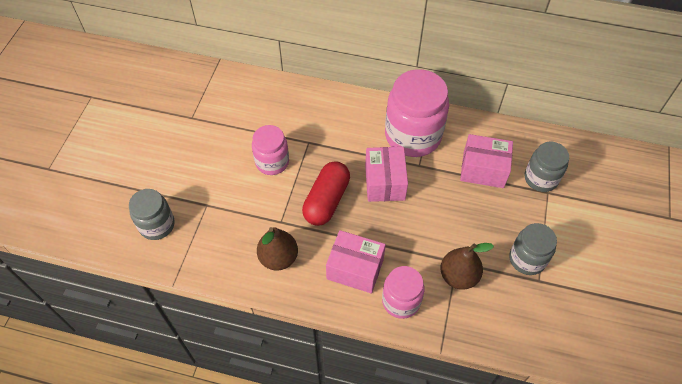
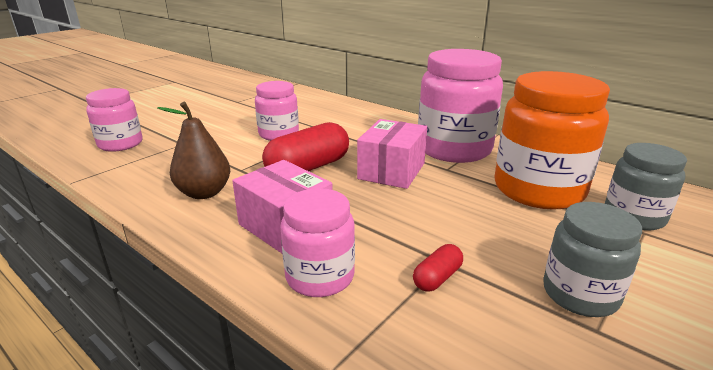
camera: 25 degrees right, 30 degrees down
(157, 225) = (120, 144): grey jar -> pink jar
(458, 276) = (437, 278): brown pear -> red capsule
(483, 169) = (538, 190): pink box -> orange jar

